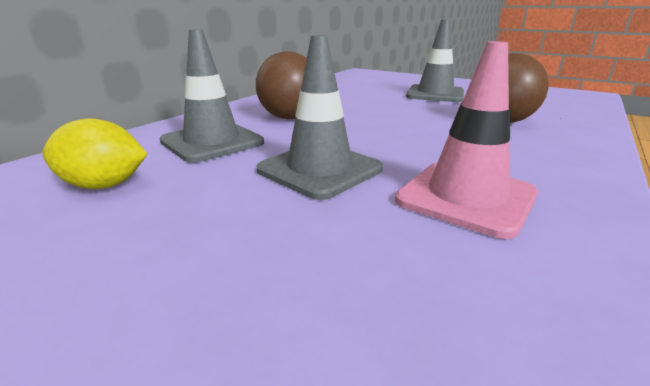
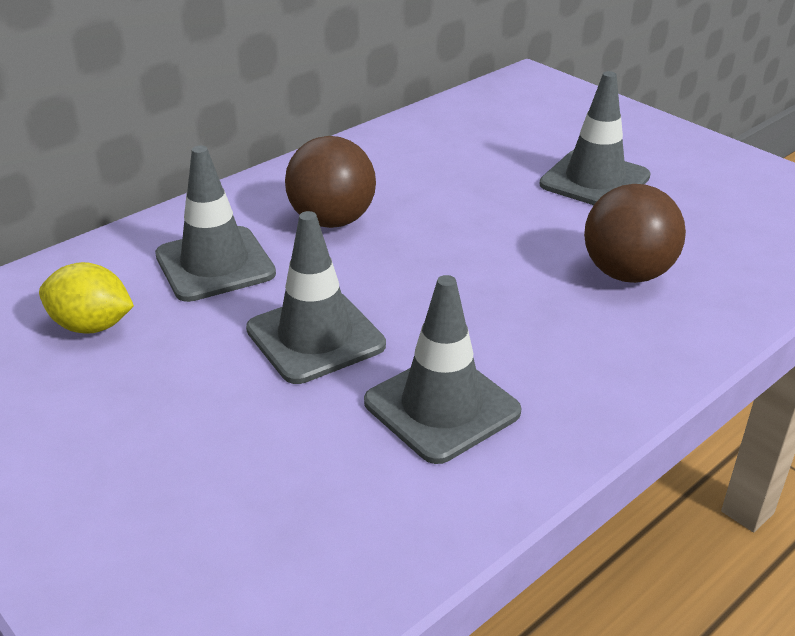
camera: 15 degrees right, 10 degrees up
(466, 197) = (441, 407): pink traffic cone -> grey traffic cone

